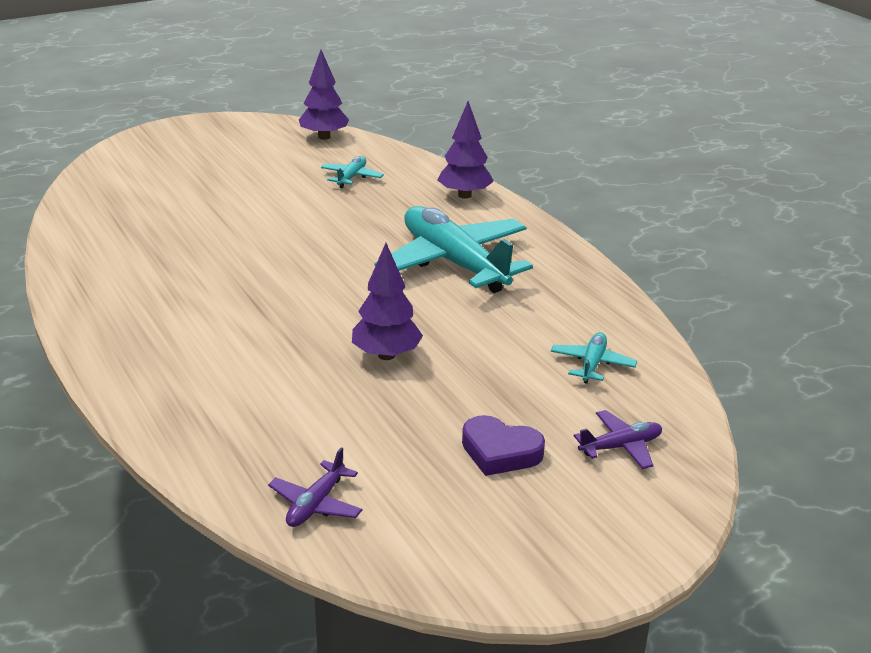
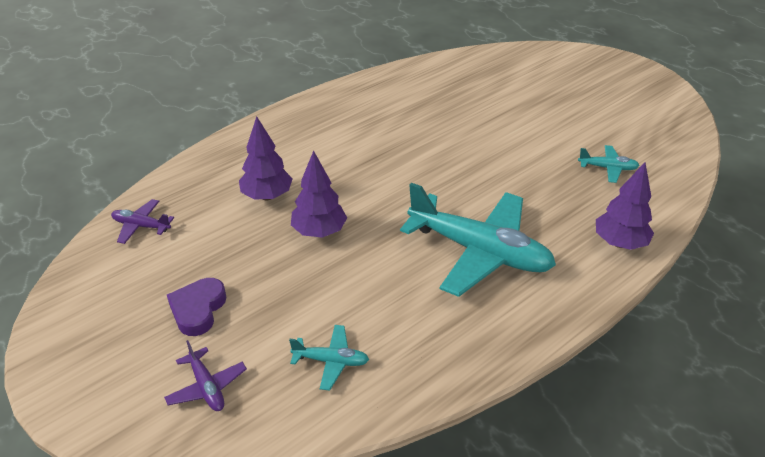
camera: 80 degrees right, 10 degrees up
(324, 137) = (679, 139): purple tree -> purple tree (267, 196)
(454, 263) = (479, 251): turquoise plane -> turquoise plane turned 75 degrees clockwise

